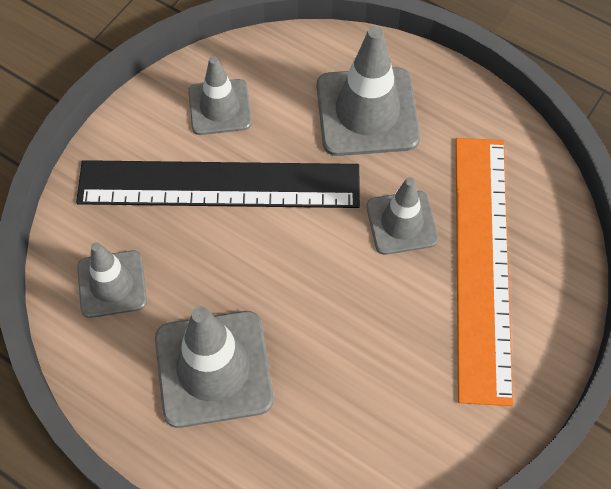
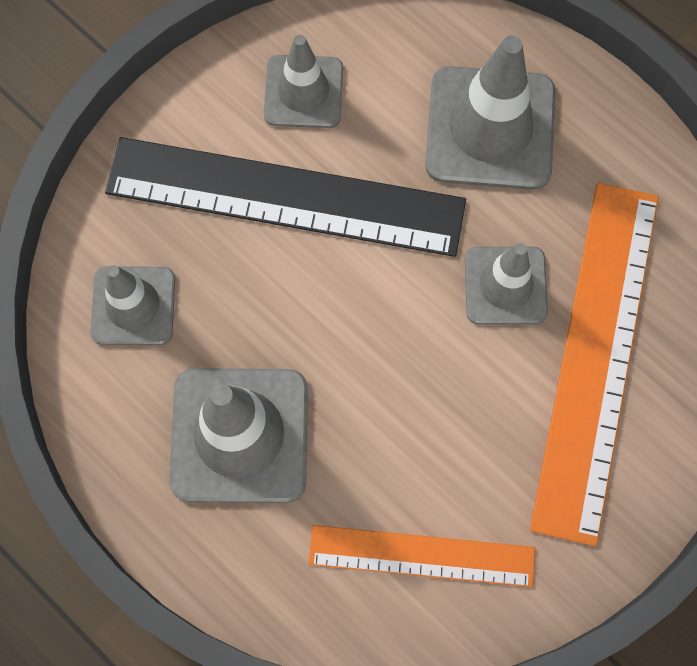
camera: 10 degrees right, 10 degrees up
(376, 437) = (421, 556): none -> orange ruler

